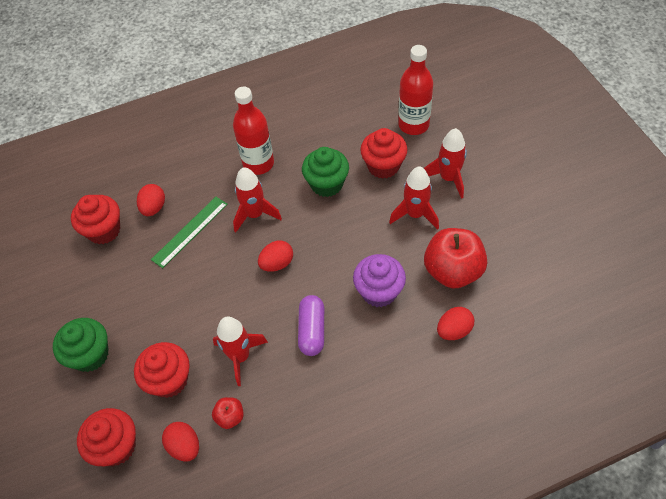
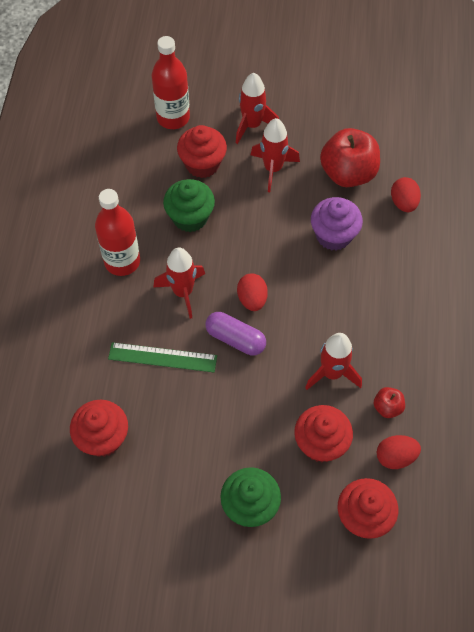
camera: 65 degrees left, 5 degrees up
(154, 208) = (108, 378): red egg -> none
(190, 231) = (162, 357): green ruler -> green ruler turned 60 degrees counterclockwise
(312, 330) = (340, 304): purple capsule -> purple capsule (235, 339)

